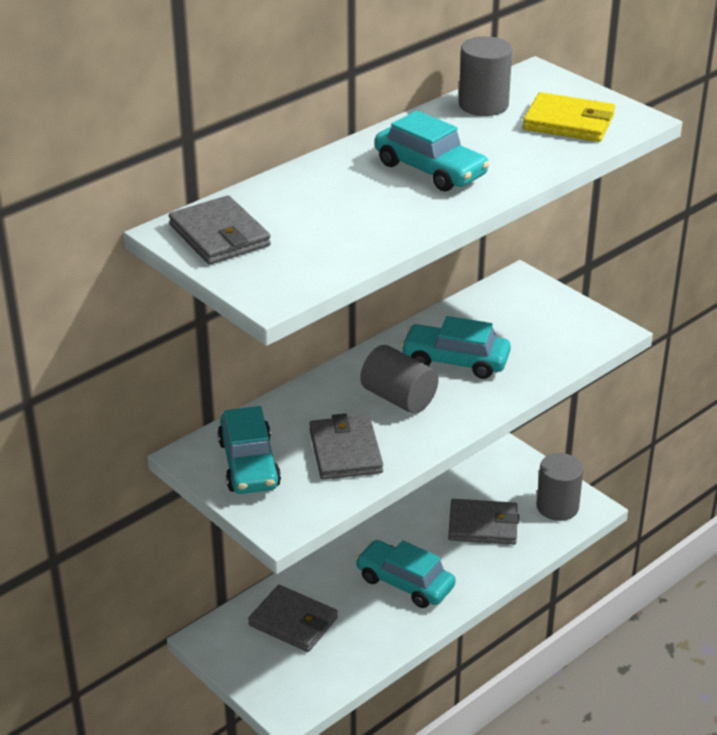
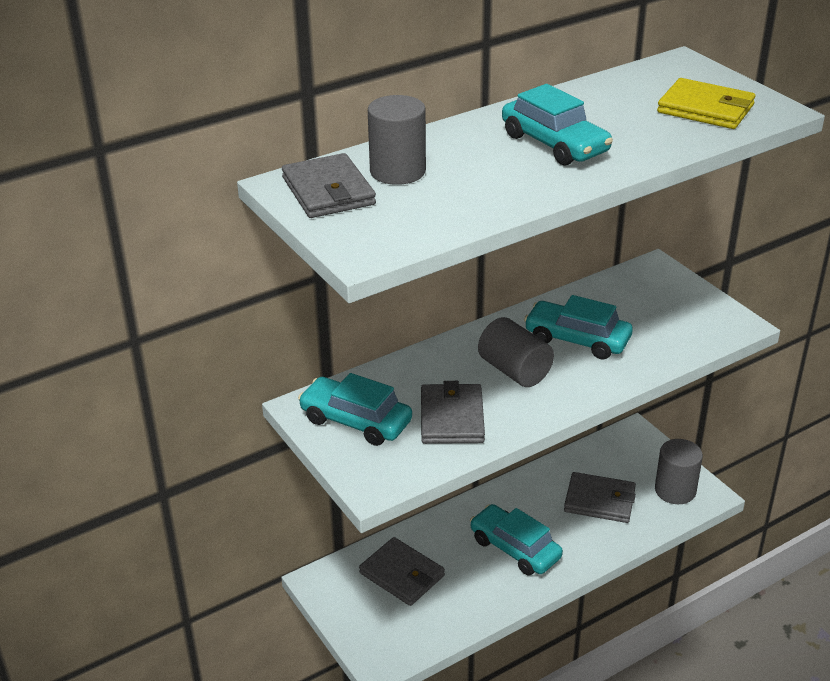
camera: 10 degrees right, 0 degrees up
(249, 464) = (356, 421): turquoise car -> turquoise car turned 120 degrees clockwise
(483, 105) = (622, 87): grey cylinder -> grey cylinder (398, 171)

